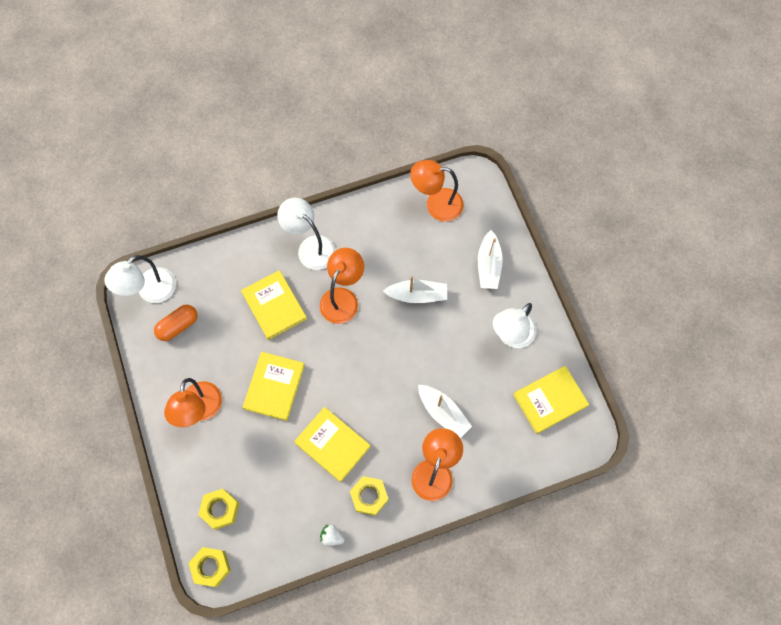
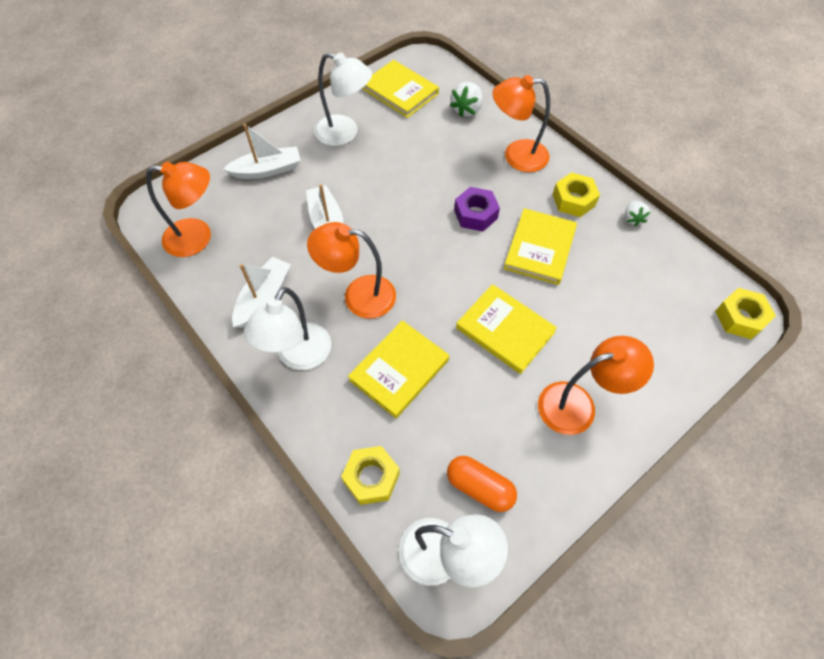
camera: 110 degrees left, 10 degrees down
(220, 509) = (676, 333): yellow nut -> yellow nut (371, 478)
(274, 386) = (505, 330): yellow book -> yellow book turned 45 degrees clockwise
(384, 409) = (475, 214): none -> purple nut
(436, 204) = (198, 238): orange lamp -> orange lamp turned 75 degrees counterclockwise
(443, 413) = (453, 165): white boat -> white boat (263, 297)
(507, 451) = (466, 109): none -> white strawberry

